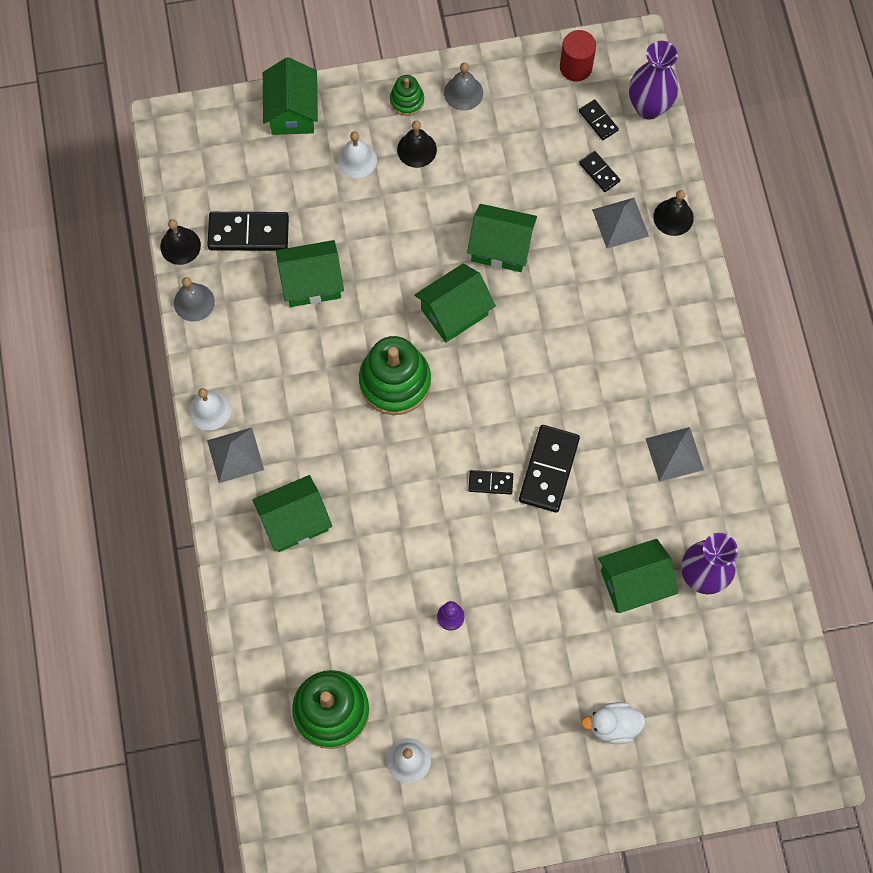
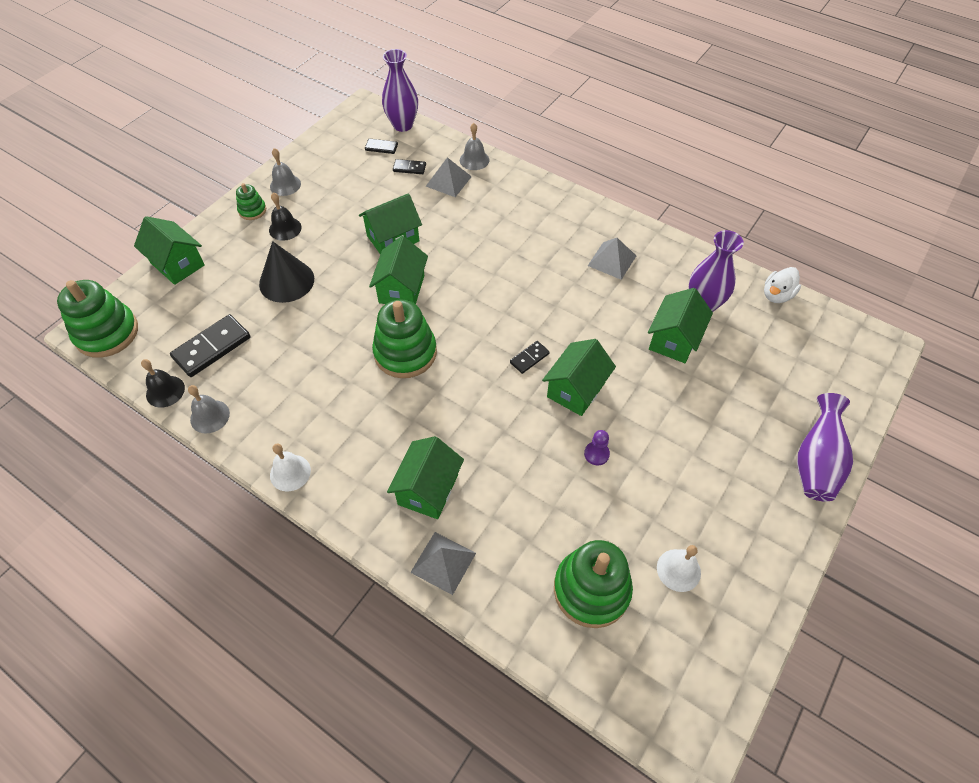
camera: 45 degrees left, 15 degrees down
(181, 142) = (107, 333): none -> green stacking toy
(235, 455) = (339, 485): grey pyramid -> grey pyramid (443, 562)
(312, 283) = (288, 342): green house -> green house (576, 389)
(357, 160) = (250, 259): white bell -> none
(366, 214) = (286, 281): none -> black cone
(549, 470) = (555, 323): black domino -> none
(575, 67) = (341, 134): red cylinder -> none
(613, 726) = (763, 425): white duck -> white duck (776, 295)
(616, 794) = (816, 462): none -> purple vase
(673, 217) = (474, 160): black bell -> grey bell

